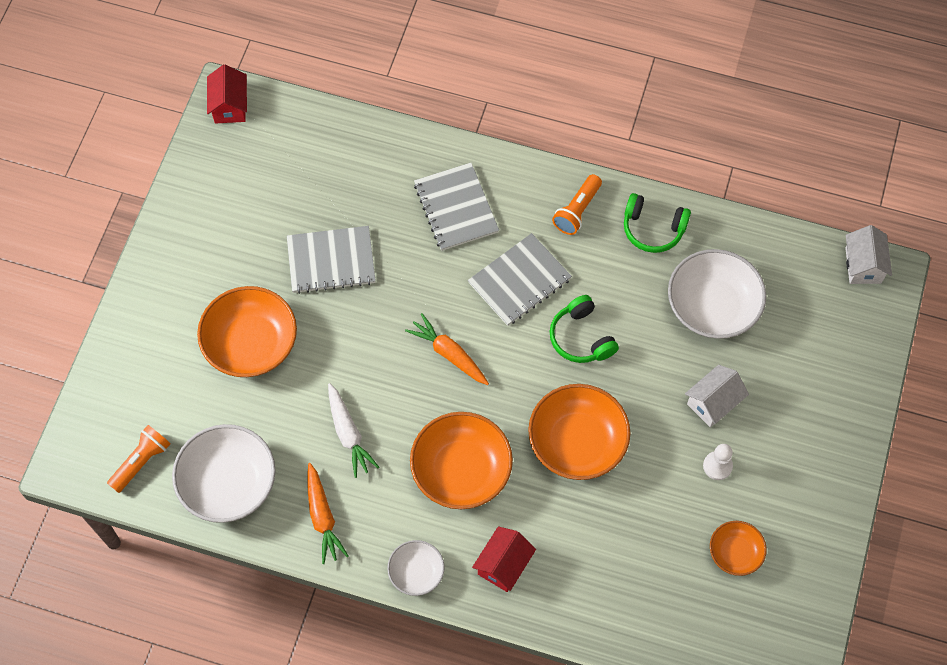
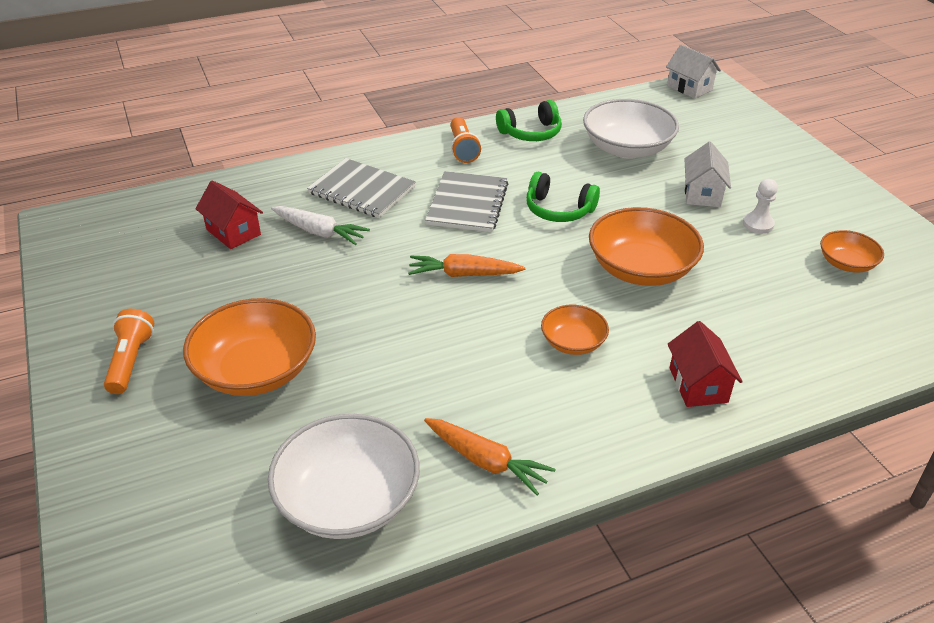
camera: 40 degrees left, 25 degrees down
(141, 462) = (217, 548): orange flashlight -> orange flashlight (131, 361)
(230, 106) = (70, 225): red house -> red house (233, 232)
(331, 261) = (281, 272): grey notebook -> none
(348, 434) = (436, 380): white carrot -> white carrot (319, 232)
(416, 572) = (631, 444): white bowl -> none
(461, 470) = (573, 342): orange bowl -> orange bowl, size x0.55

